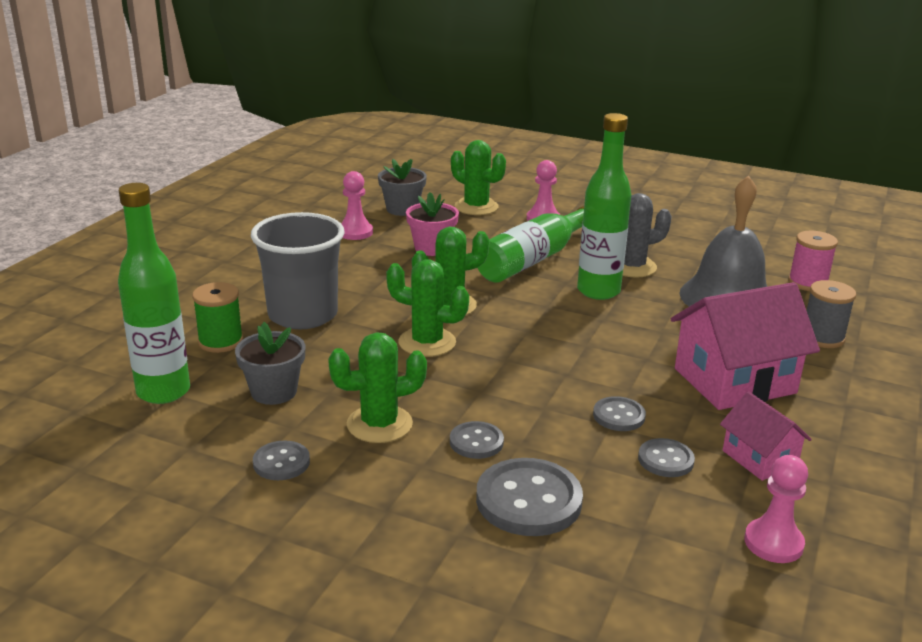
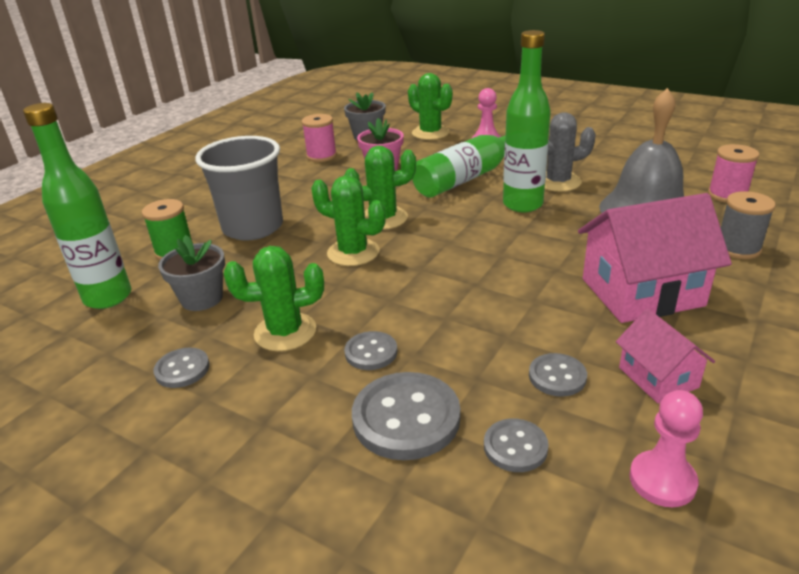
camera: 10 degrees right, 5 degrees up
(355, 232) = (321, 156): pink pawn -> pink spool
(618, 416) = (517, 327): grey button -> grey button (515, 447)

